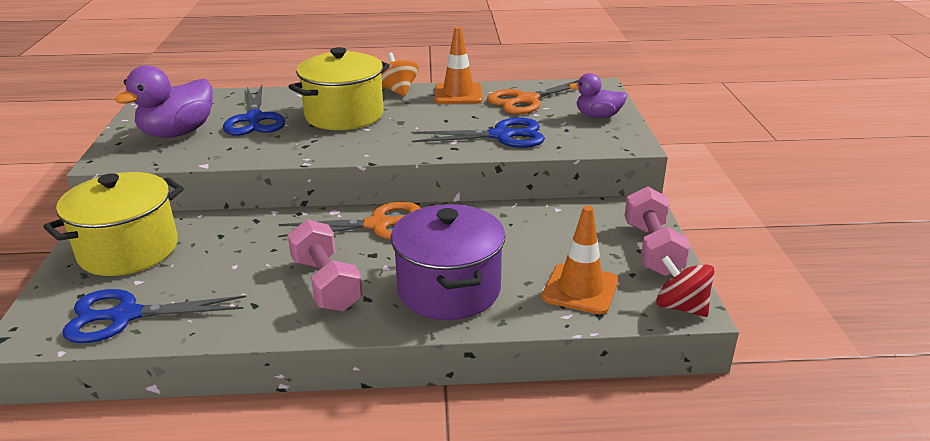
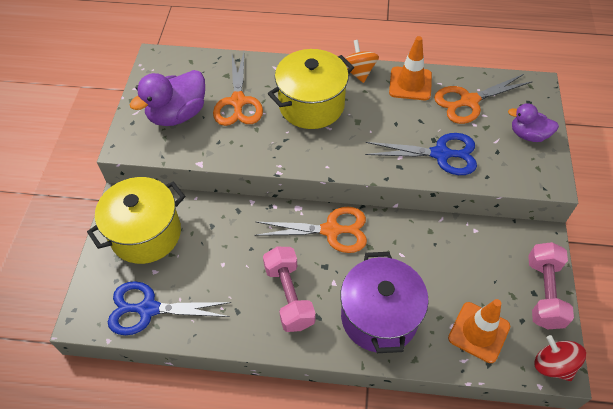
camera: 10 degrees right, 25 degrees up
(254, 119) = (238, 102): blue scissors -> orange scissors

